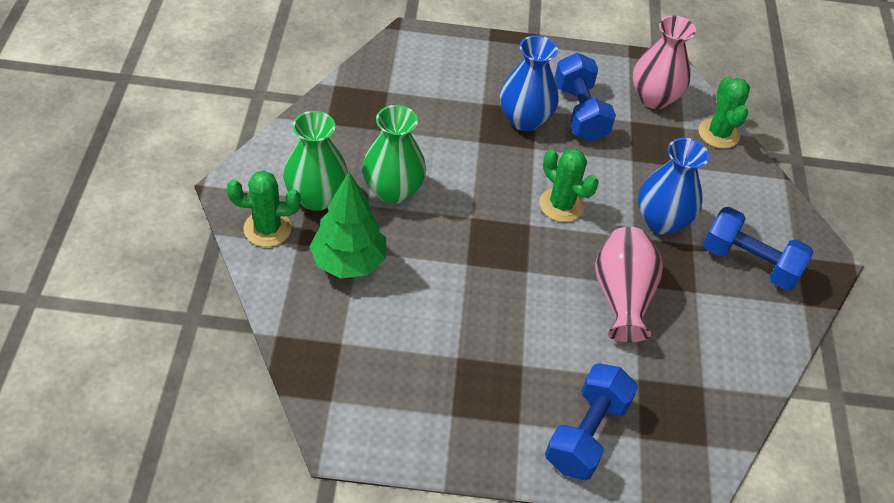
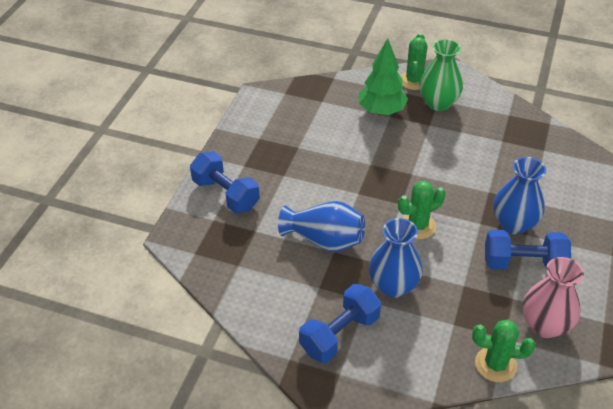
camera: 110 degrees right, 5 degrees down
(393, 190) = (441, 138): green vase -> none
(622, 296) = (325, 240): pink vase -> blue vase

